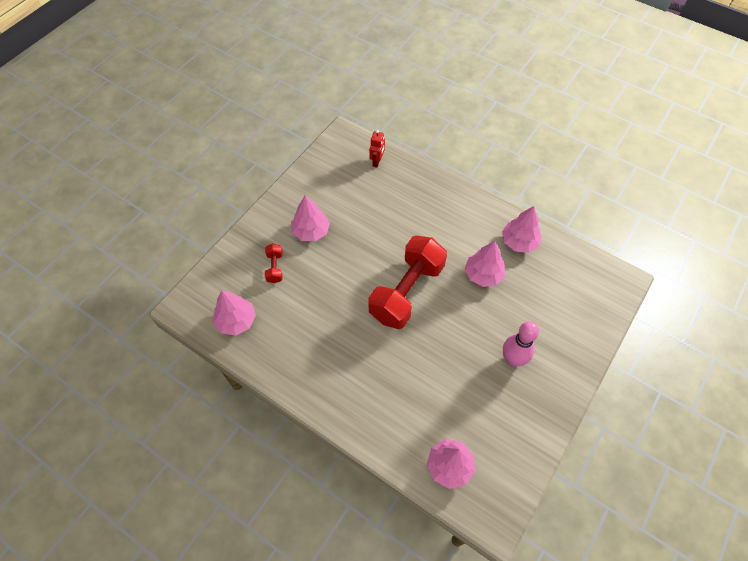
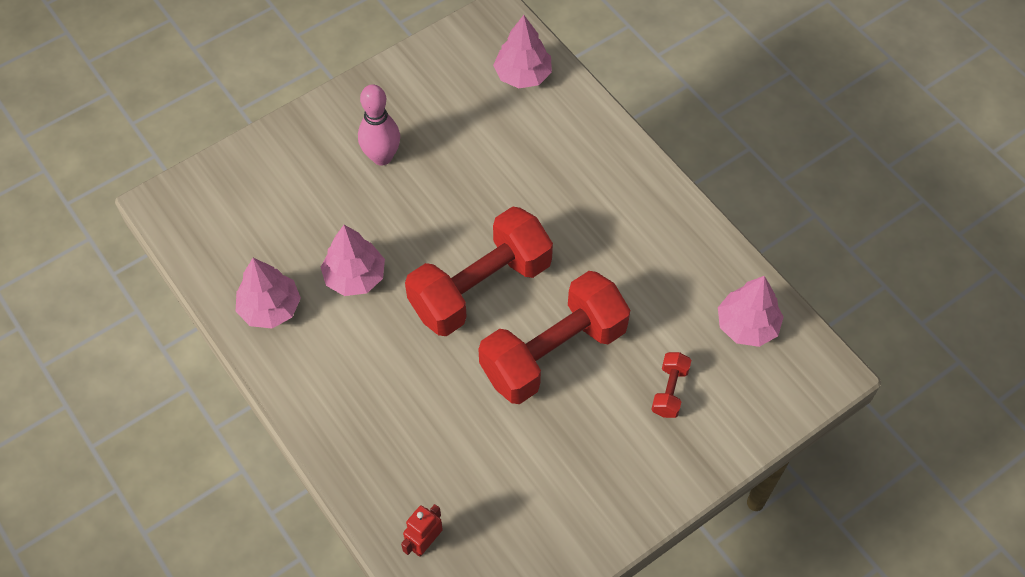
camera: 160 degrees left, 0 degrees up
(311, 231) = (593, 436): pink tree -> none
(348, 268) = (553, 352): none -> red dumbbell

